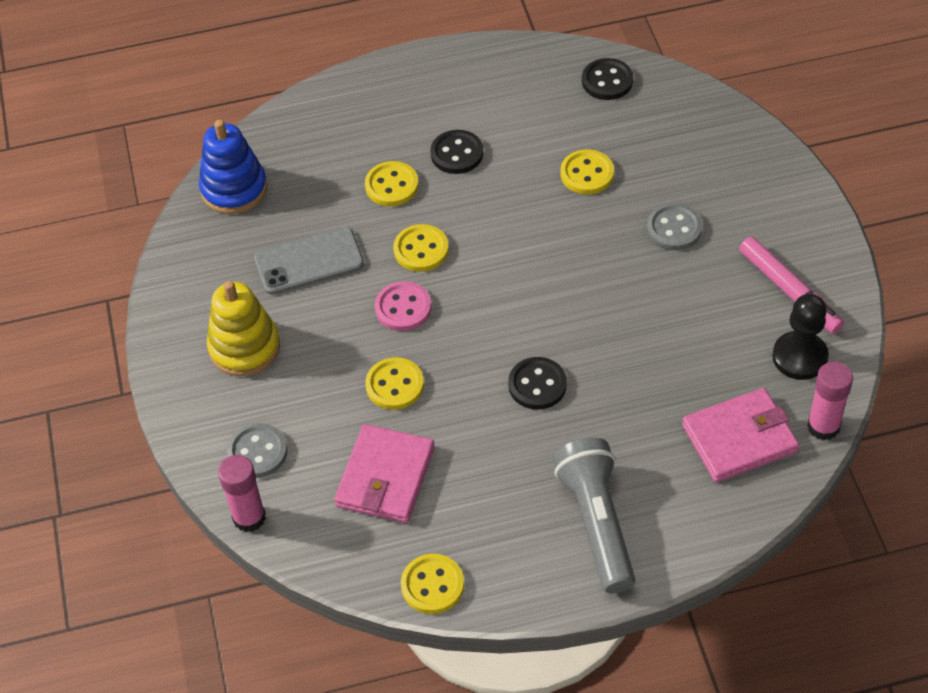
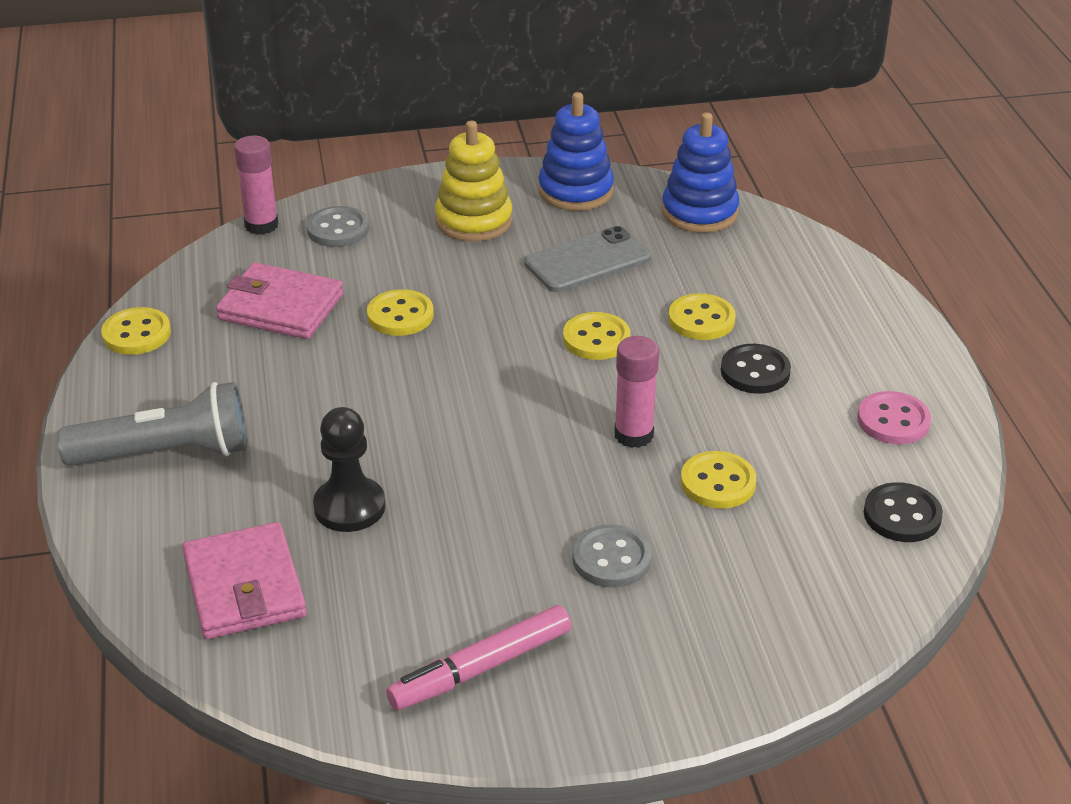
camera: 90 degrees right, 15 degrees down
(196, 276) = (576, 191): none -> blue stacking toy
(309, 261) = (587, 261): grey phone -> grey phone turned 75 degrees clockwise
(403, 308) = (509, 324): pink button -> pink button (893, 421)
(537, 385) = (374, 419): black button -> none
(800, 357) = (361, 664): black pawn -> black pawn (349, 507)
(823, 426) = (238, 673): pink glue stick -> pink glue stick (633, 435)

